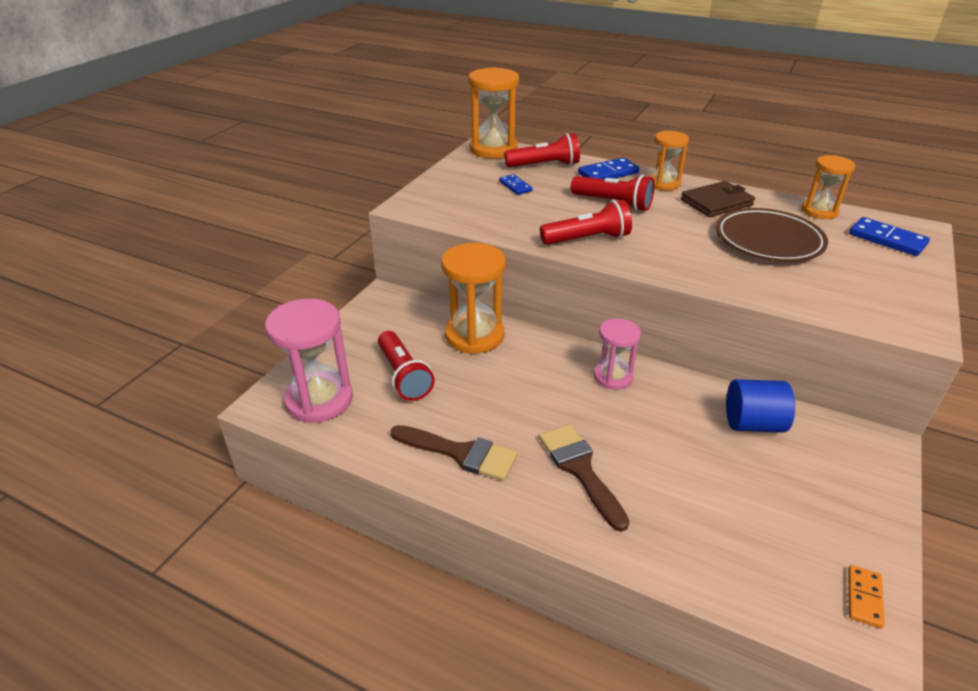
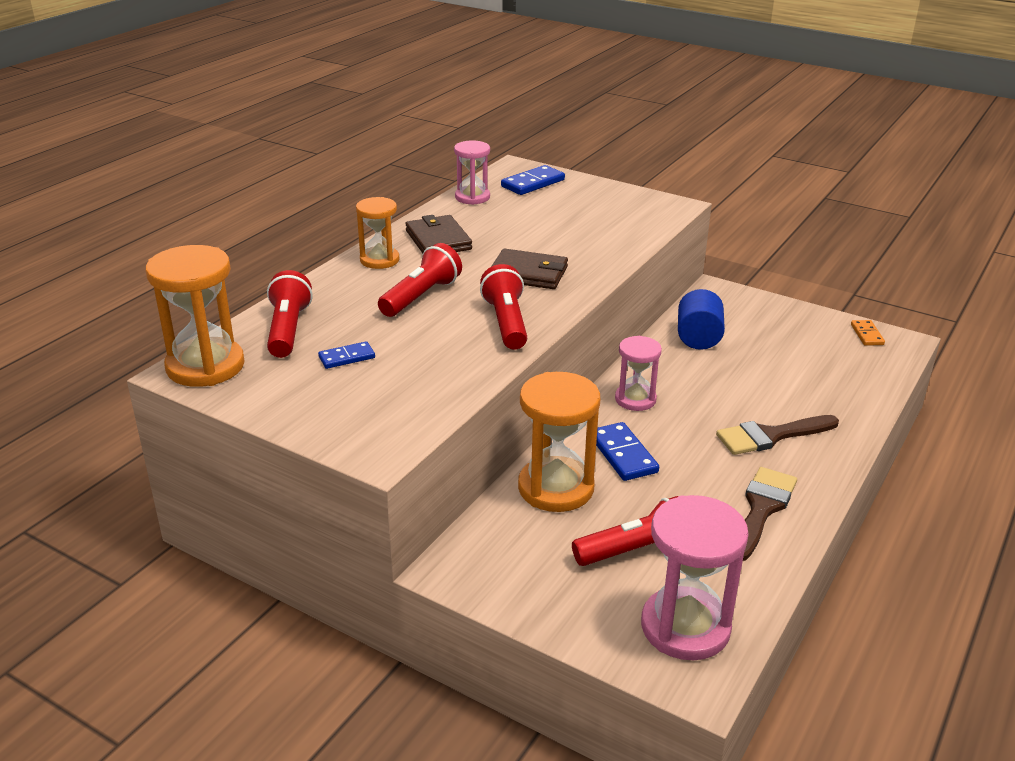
camera: 85 degrees left, 5 degrees down
(608, 173) = (335, 289): blue domino -> blue domino (623, 454)
(681, 245) = (528, 273): none -> brown wallet
(768, 240) = (526, 231): brown plate -> none
(819, 211) = (472, 197): orange hourglass -> pink hourglass
(864, 598) = (867, 335): orange domino -> orange domino turned 60 degrees clockwise

